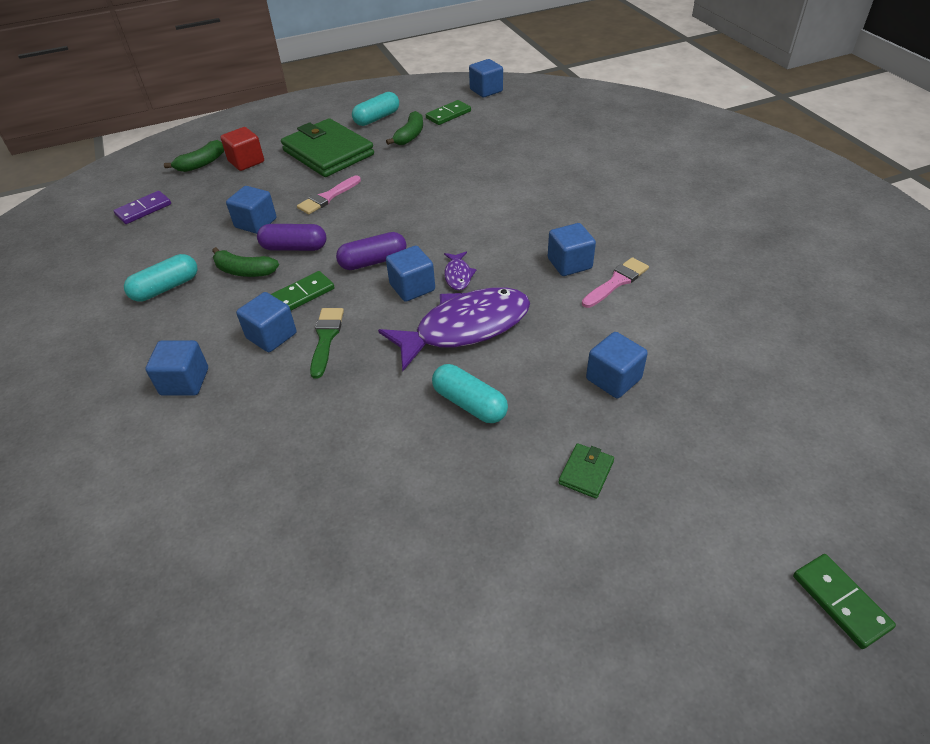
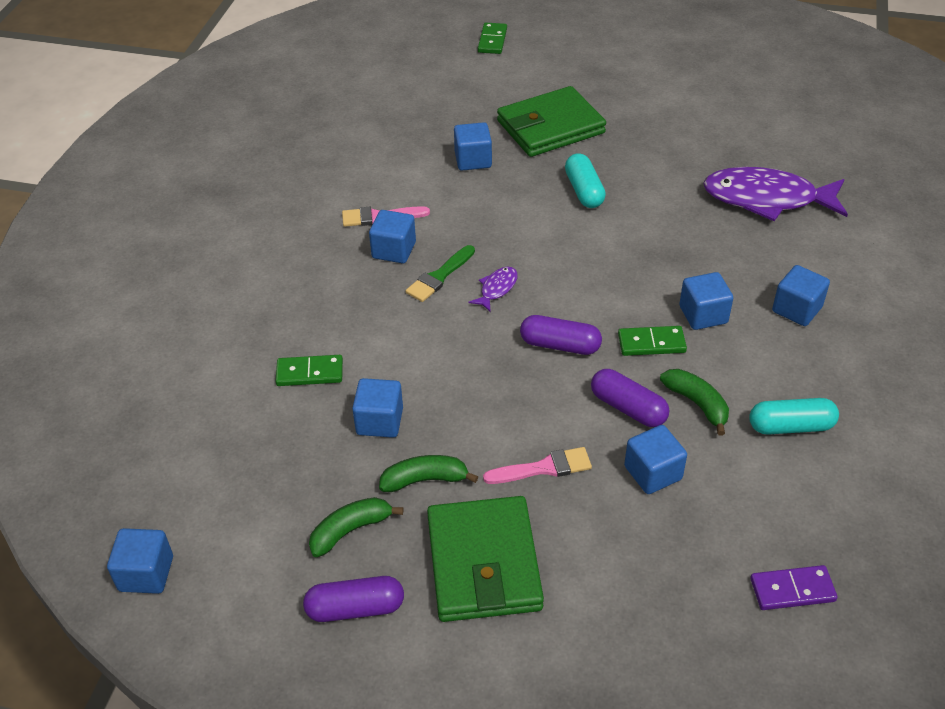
camera: 145 degrees left, 0 degrees up
(201, 164) = (677, 658): green banana -> green banana (425, 480)
(246, 161) = (608, 618): red cube -> none
(326, 338) = (656, 289): green brush -> green brush (439, 276)
(377, 118) = (355, 608): turquoise capsule -> purple capsule
(412, 287) = (547, 298): blue cube -> blue cube (379, 421)
(448, 115) = (258, 546): green domino -> green domino (309, 373)
(465, 328) = (536, 241): purple fish -> purple fish (767, 199)
(586, 472) = (550, 127): green wallet -> green wallet, size x2.48

